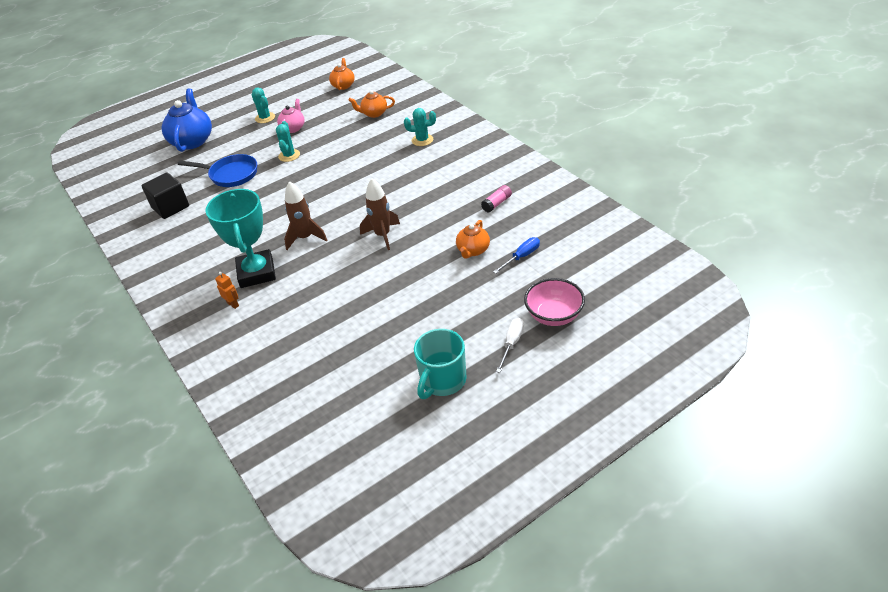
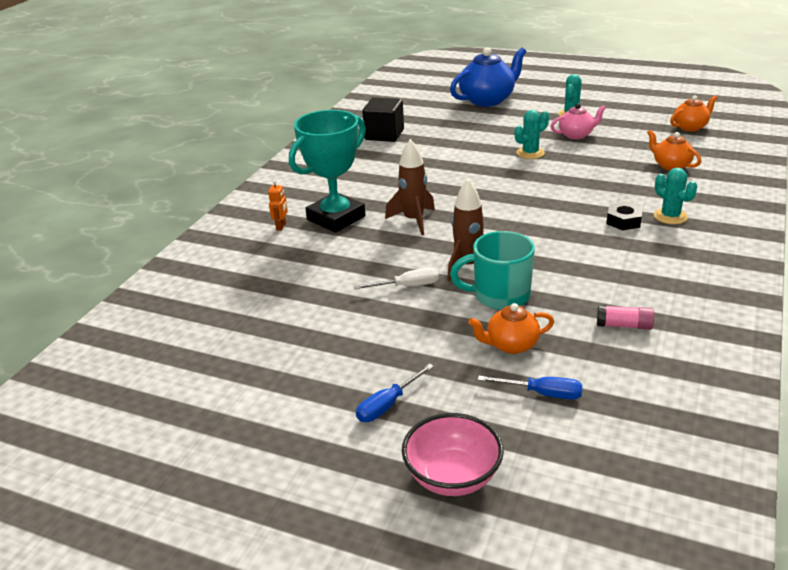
camera: 55 degrees right, 10 degrees down
(231, 174) = (463, 139): blue pan -> none
(407, 157) = (623, 221): none -> black nut
(442, 380) = (260, 420): turquoise mug -> turquoise mug (500, 296)
(478, 319) = (388, 405): none -> blue screwdriver
(512, 343) = (366, 456): white screwdriver -> white screwdriver (407, 286)

